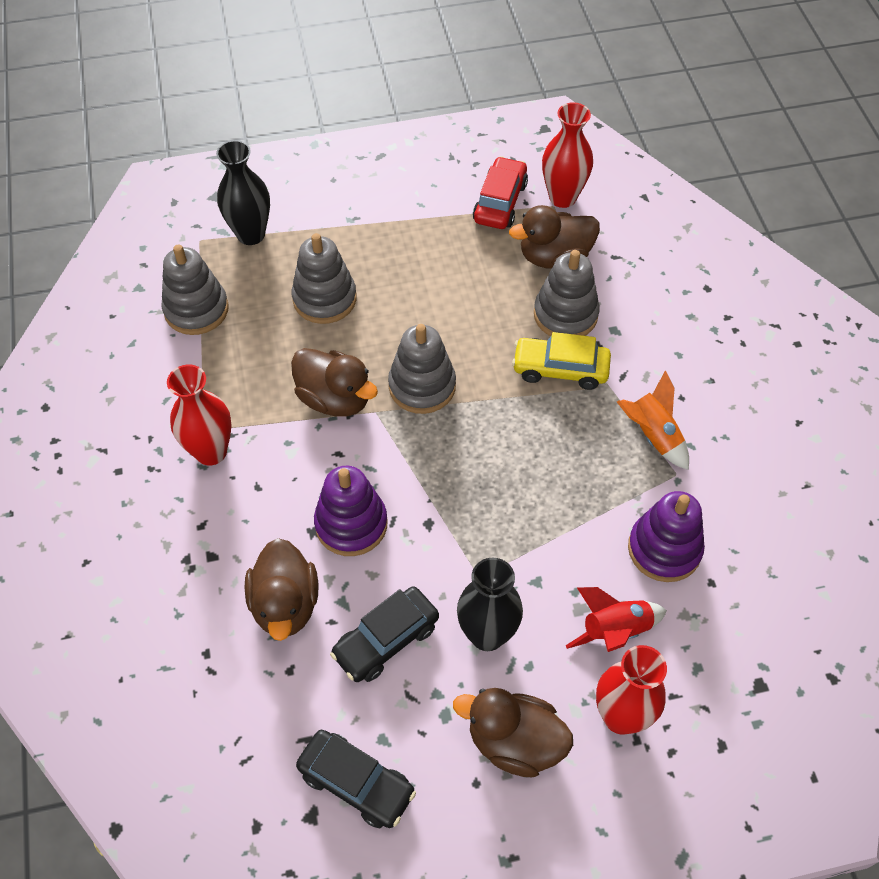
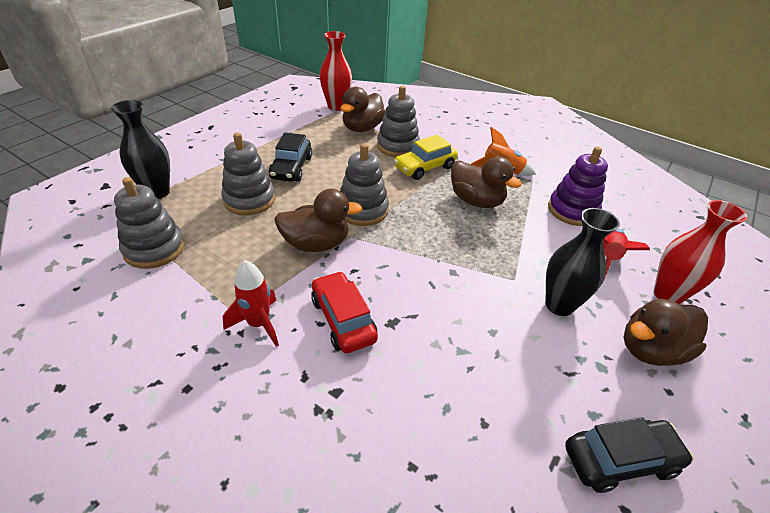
camera: 45 degrees left, 15 degrees down
(211, 451) = (259, 324): red vase -> red rocket
(285, 604) = (428, 381): brown duck -> brown duck (476, 201)
(351, 524) = (410, 302): purple stacking toy -> none
(386, 640) = (515, 352): black car -> black car (291, 168)
(500, 202) = (306, 119): red car -> red car (343, 319)

